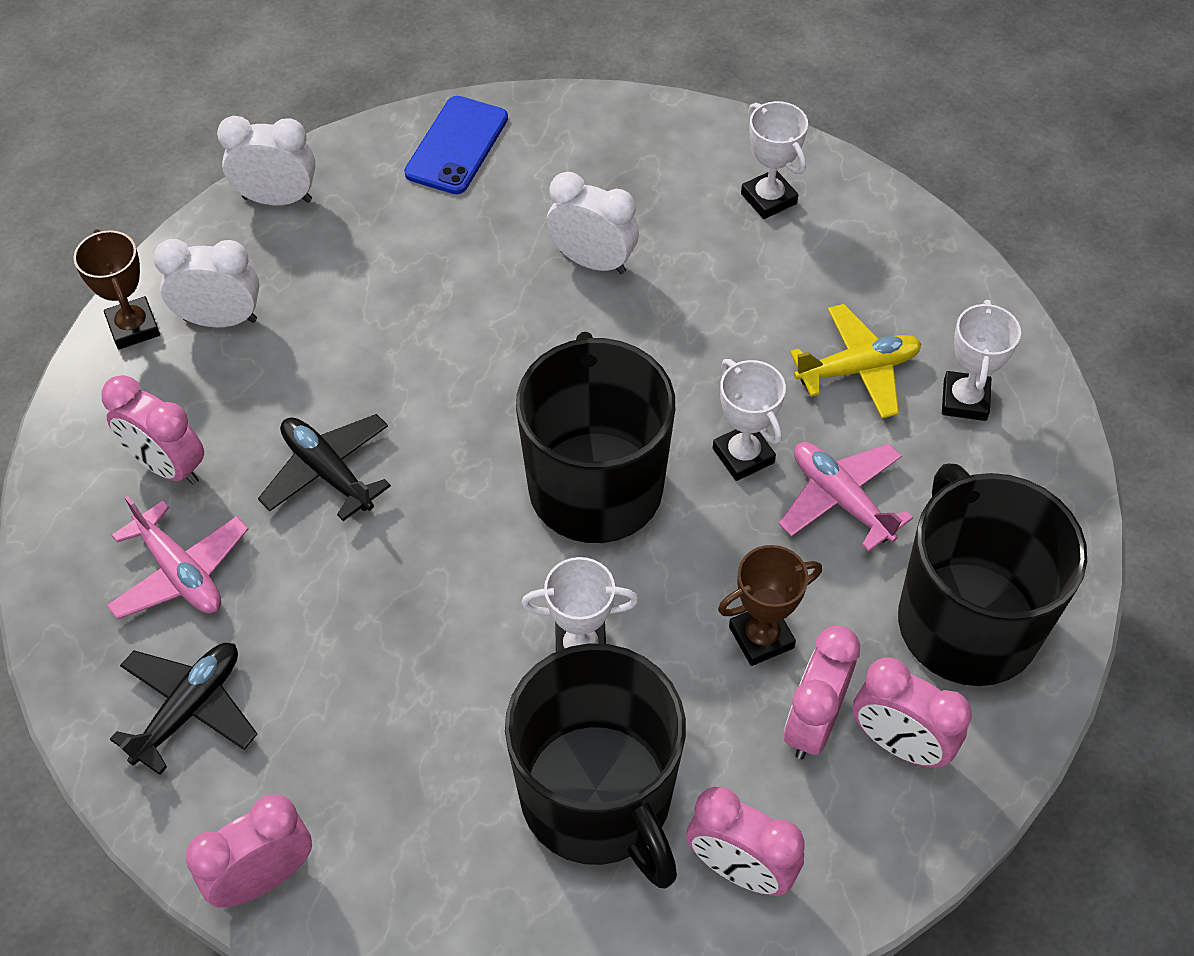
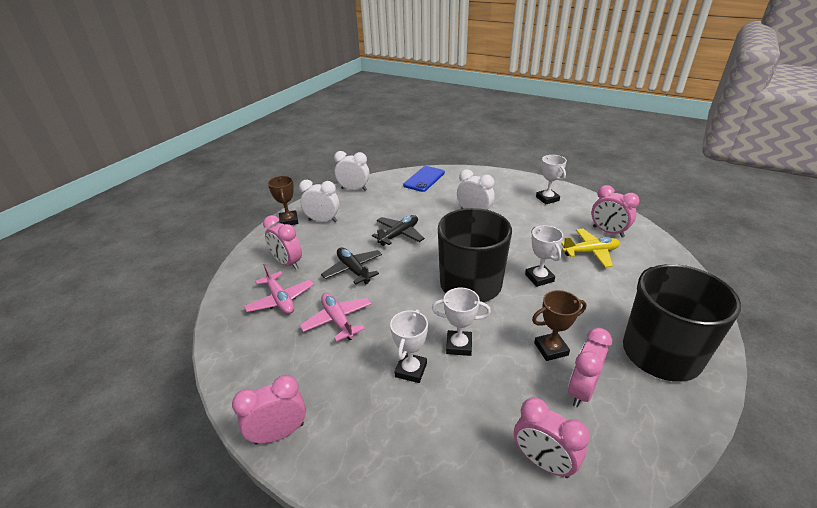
camera: 10 degrees right, 20 degrees down
(189, 709) = (267, 352): black plane -> black plane (399, 234)
(598, 799) = (463, 415): black mug -> none
(841, 499) = (587, 297): pink plane -> pink plane (338, 320)
(899, 744) = (631, 406): pink clock -> pink clock (608, 232)
(965, 400) = (643, 266): white trophy -> white trophy (411, 370)

